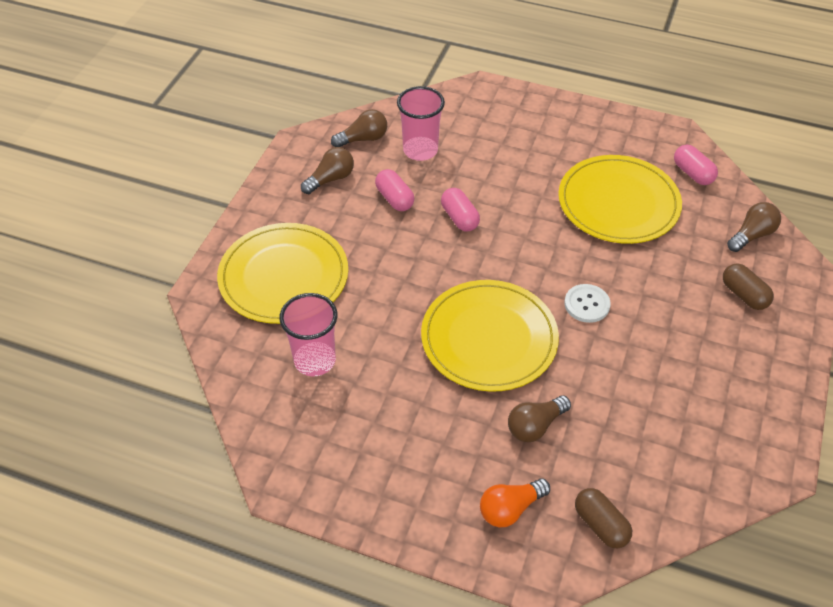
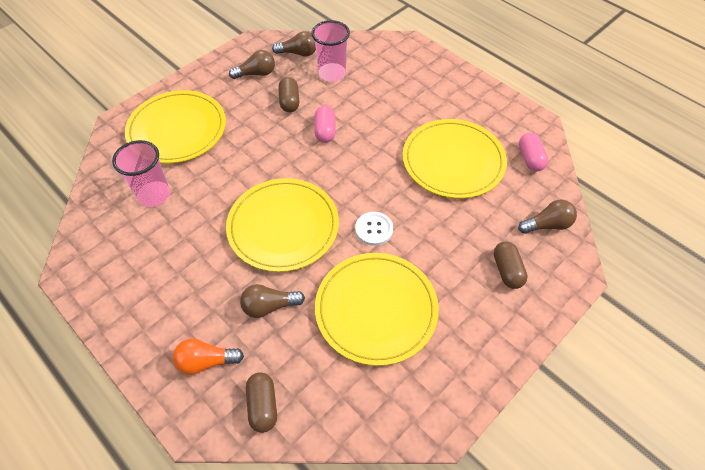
camera: 25 degrees right, 5 degrees up
(394, 199) = (289, 102): pink capsule -> brown capsule
(645, 383) = (376, 309): none -> yellow plate

